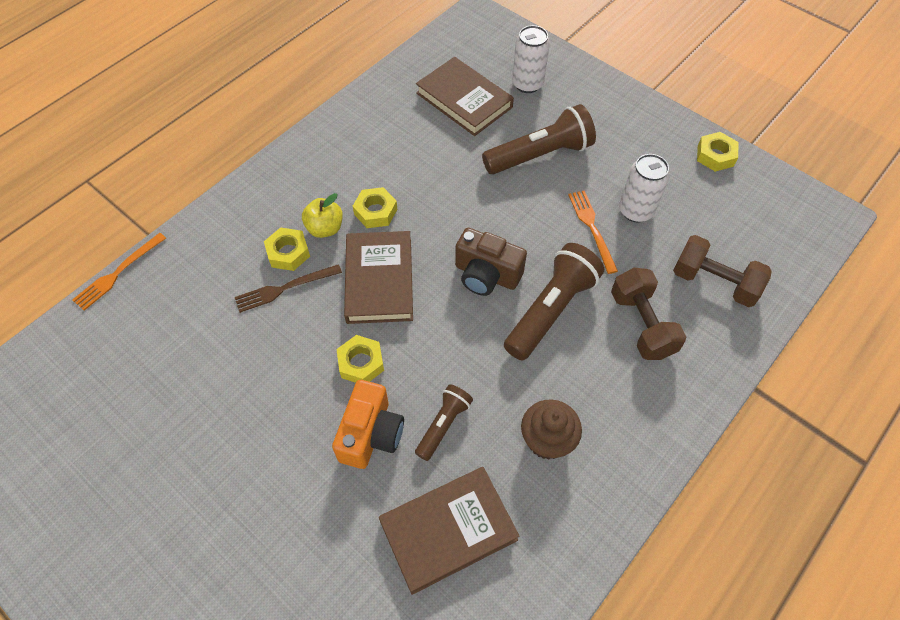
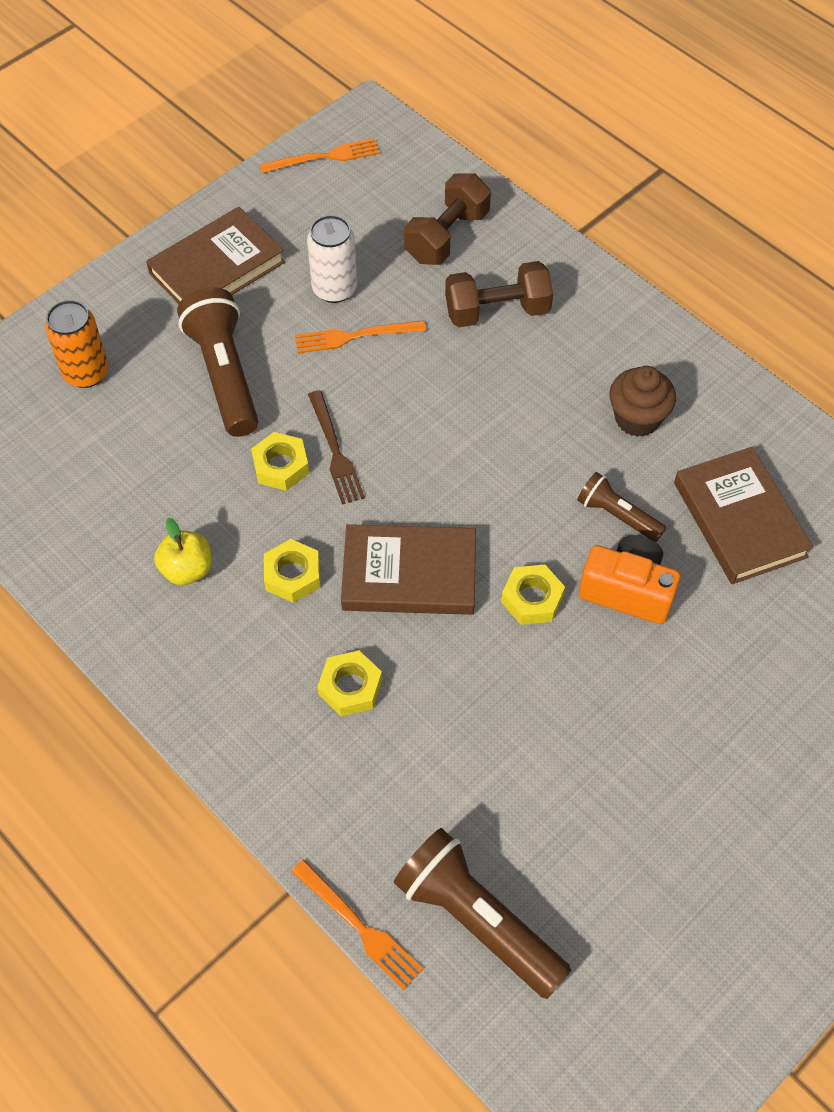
camera: 85 degrees left, 0 degrees up
(285, 288) = (410, 690): brown fork -> brown fork (335, 451)
(325, 228) = (313, 640): yellow apple -> yellow apple (187, 569)
(464, 100) = (100, 453): brown book -> brown book (217, 268)
(486, 275) = (413, 454): brown camera -> none
(527, 84) = (86, 373): white can -> orange can
(551, 310) = (471, 394): brown flashlight -> brown flashlight (477, 920)
(715, 156) = (260, 197): yellow nut -> yellow nut (281, 466)
(772, 191) = (324, 157): none -> orange fork

